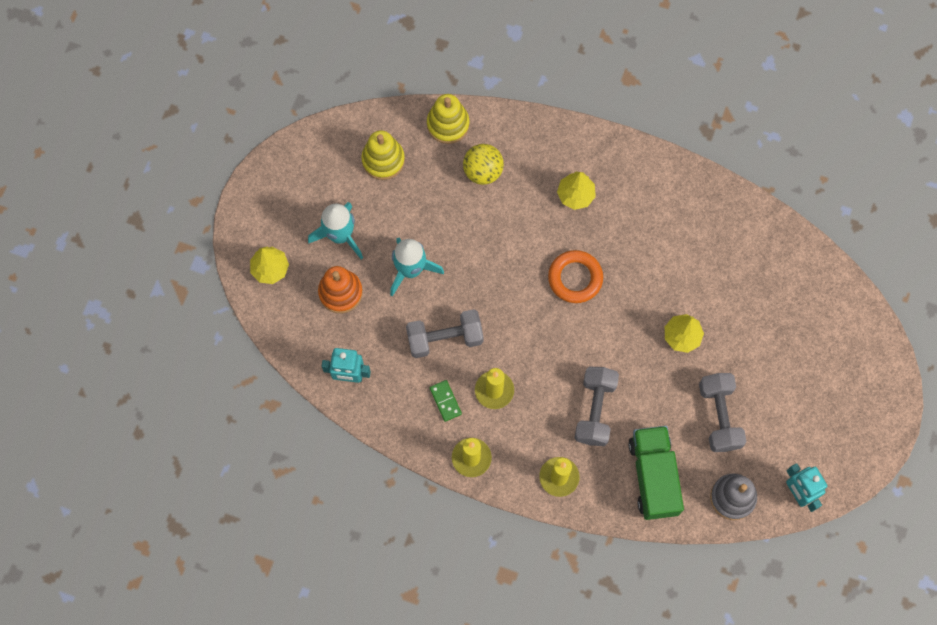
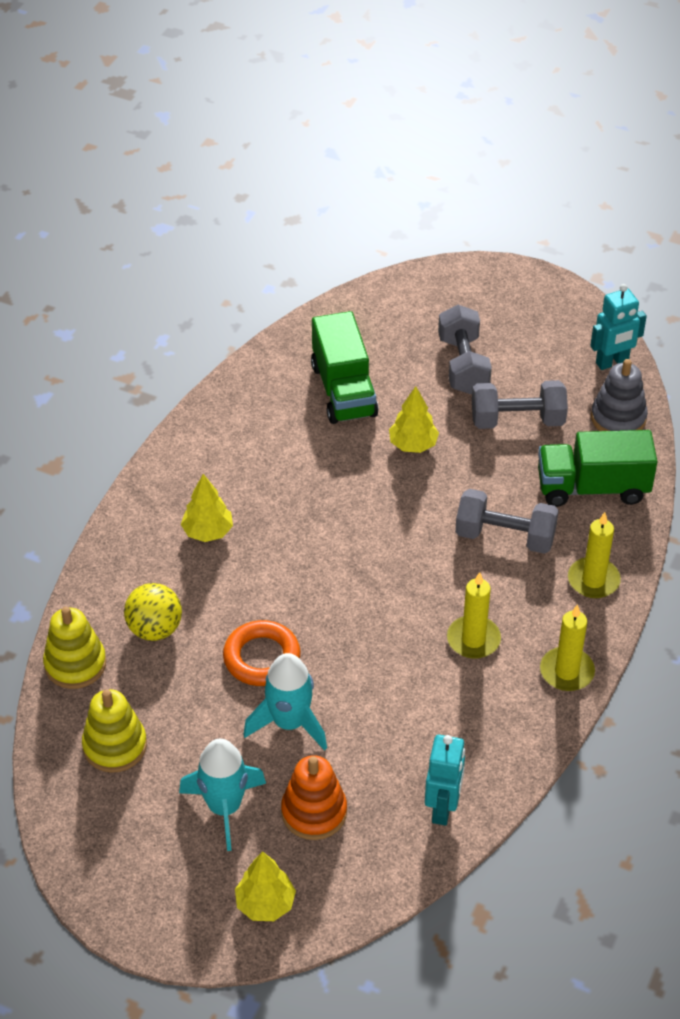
camera: 85 degrees left, 25 degrees down
(445, 338) = (395, 689): grey dumbbell -> grey dumbbell (463, 365)
(445, 401) = (486, 695): green domino -> none
(575, 278) = (324, 542): orange ring -> orange ring (262, 658)
(734, 279) = (343, 390): none -> green truck

